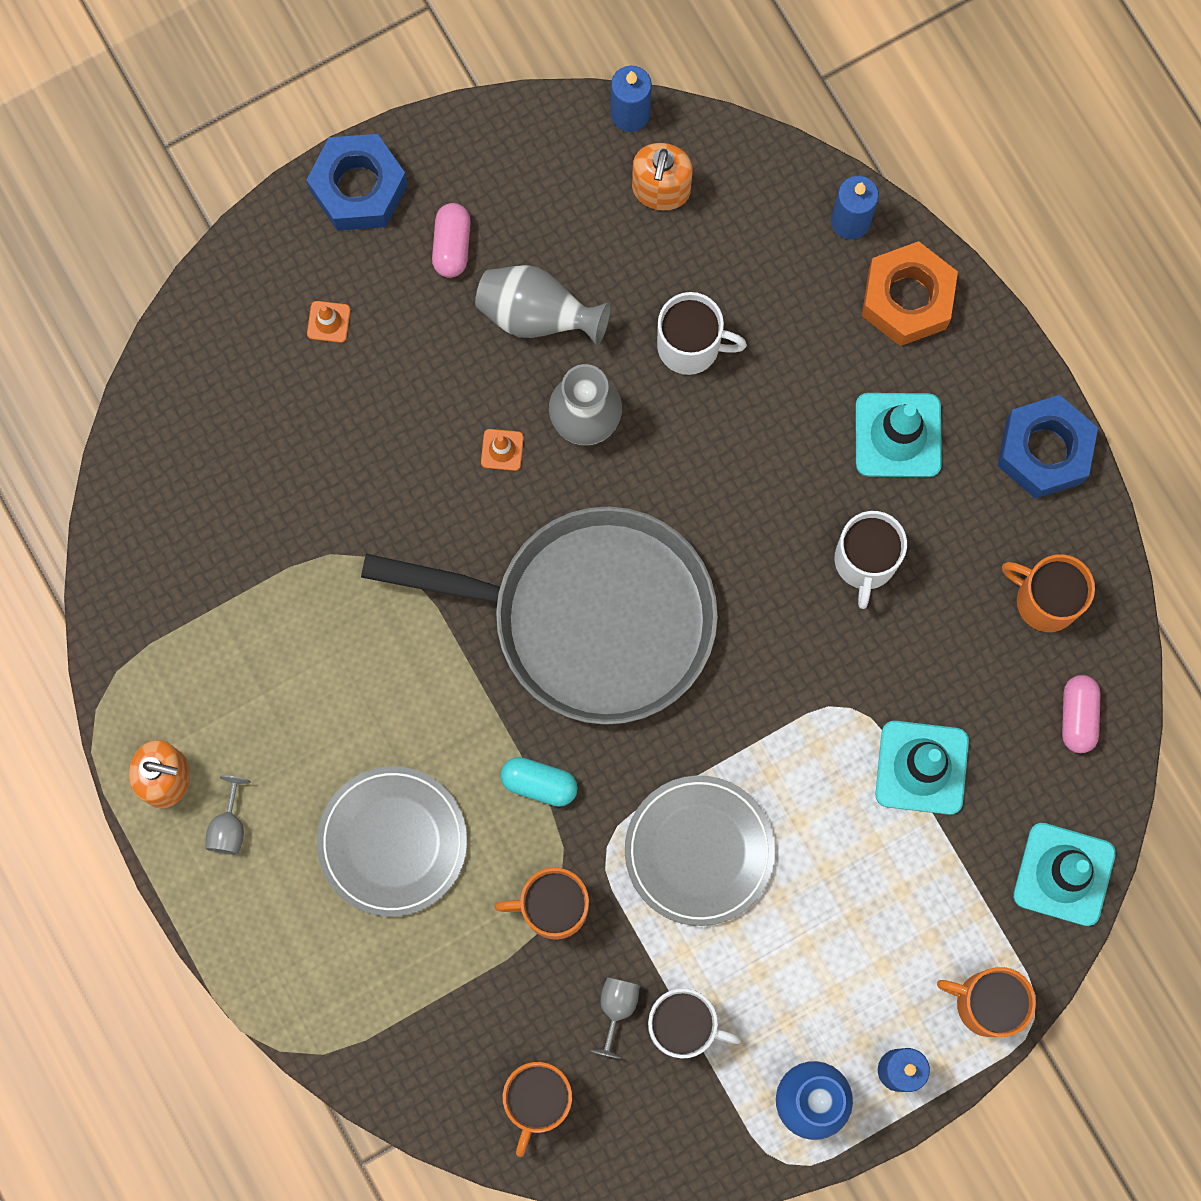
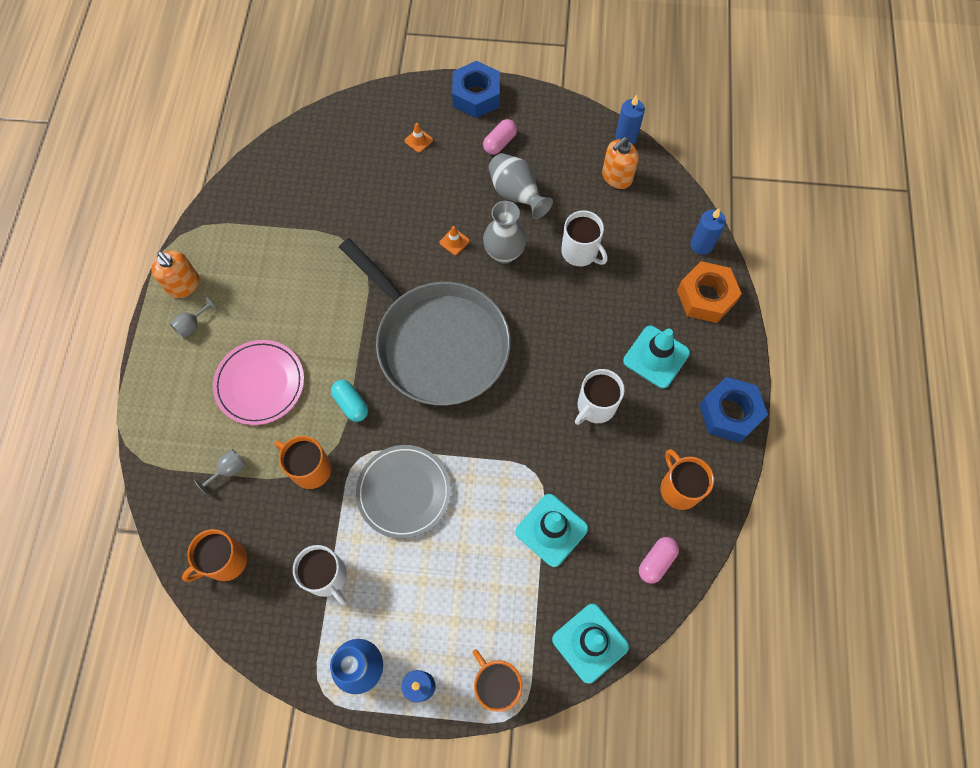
camera: 35 degrees right, 10 degrees down
(392, 842) = (260, 383): grey plate -> pink plate
(616, 1008) = (301, 542): grey goblet -> grey goblet (228, 470)

